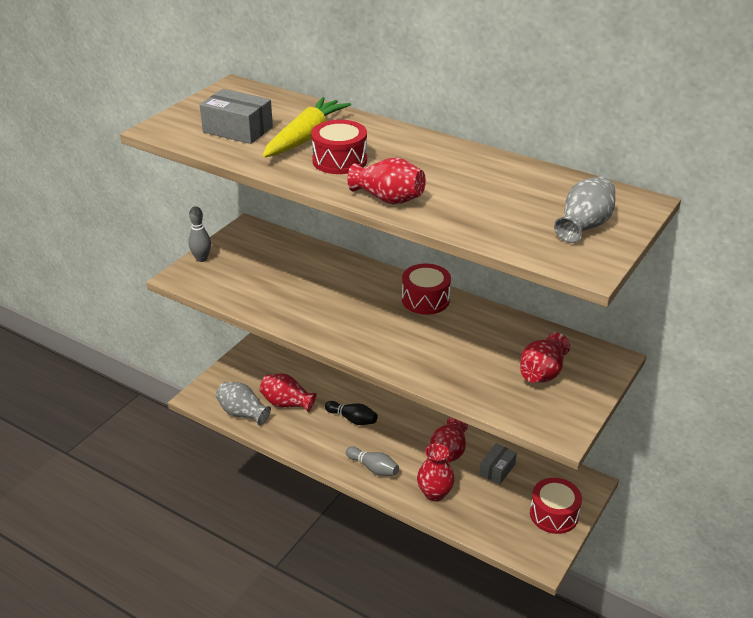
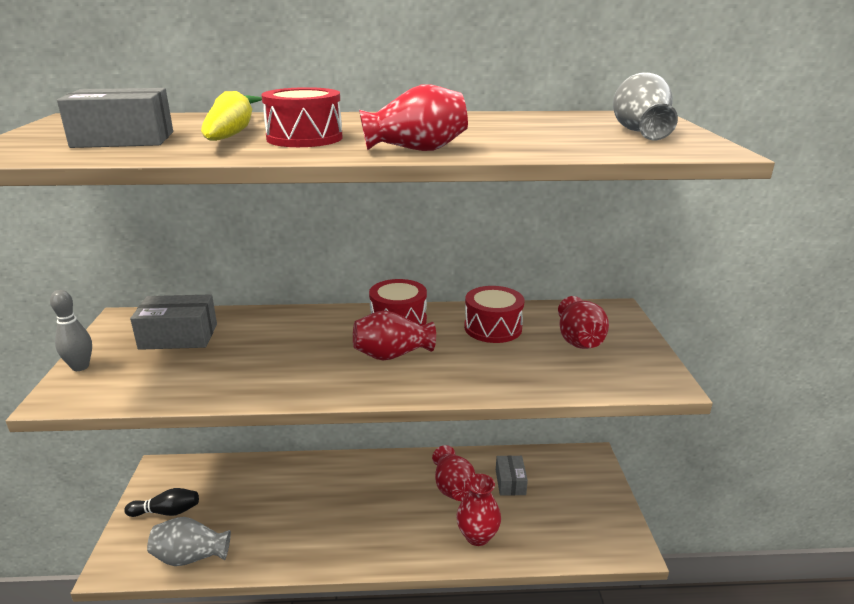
camera: 35 degrees left, 10 degrees down
(271, 256) = (178, 336): none -> grey box
(287, 403) = (240, 519): red vase -> red vase (392, 355)
(352, 419) = (330, 501): black bowling pin -> black bowling pin (167, 512)
(373, 468) = (394, 542): grey bowling pin -> none
(554, 514) = (595, 499): red drum -> red drum (493, 328)

